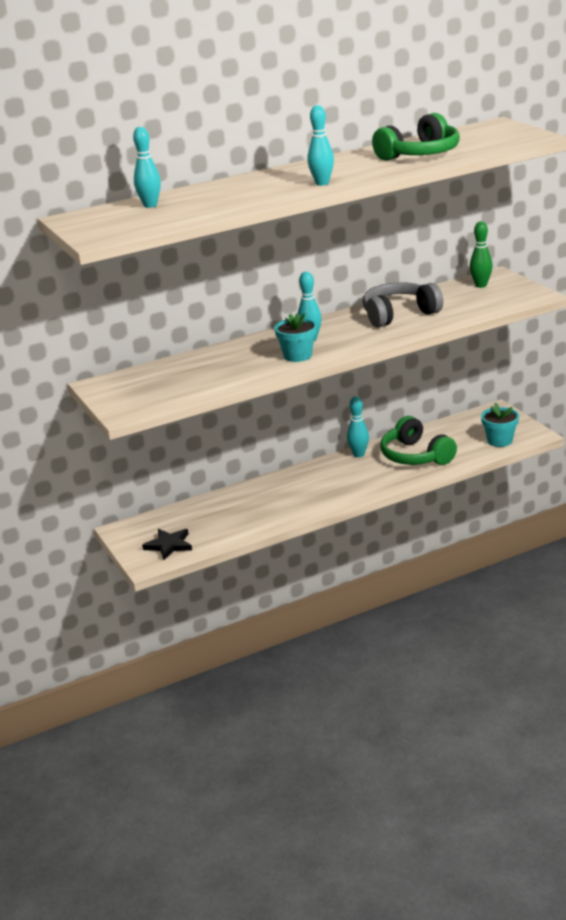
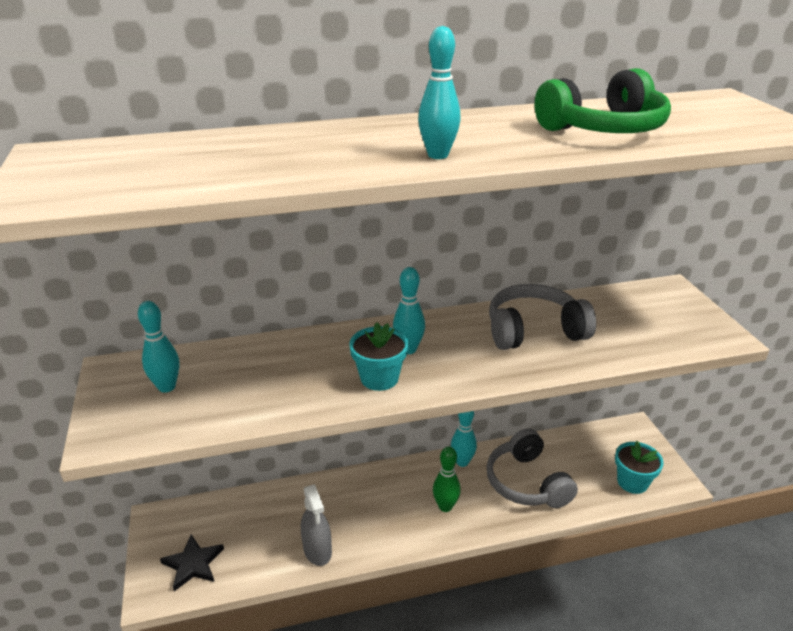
camera: 10 degrees right, 5 degrees up
(150, 205) = (172, 150): turquoise bowling pin -> turquoise bowling pin (167, 387)
(264, 520) = (317, 550): none -> grey spray bottle
(415, 456) = (526, 482): green headphones -> grey headphones
(481, 285) = (650, 302): green bowling pin -> green bowling pin (445, 506)

